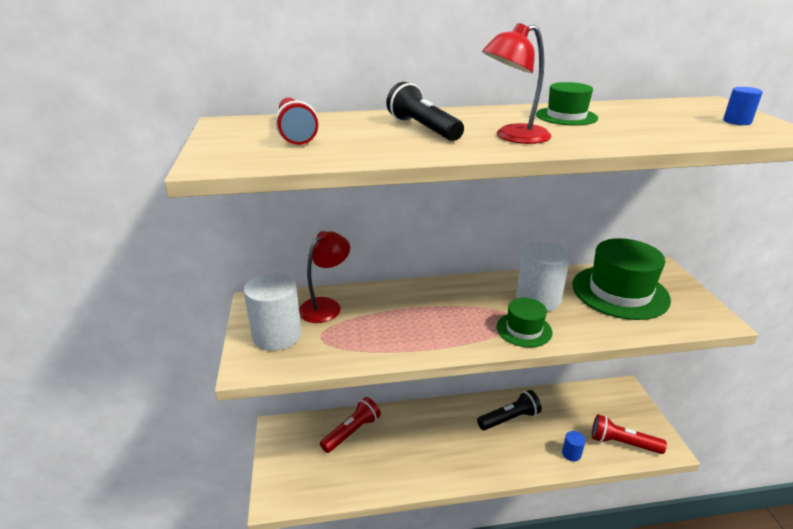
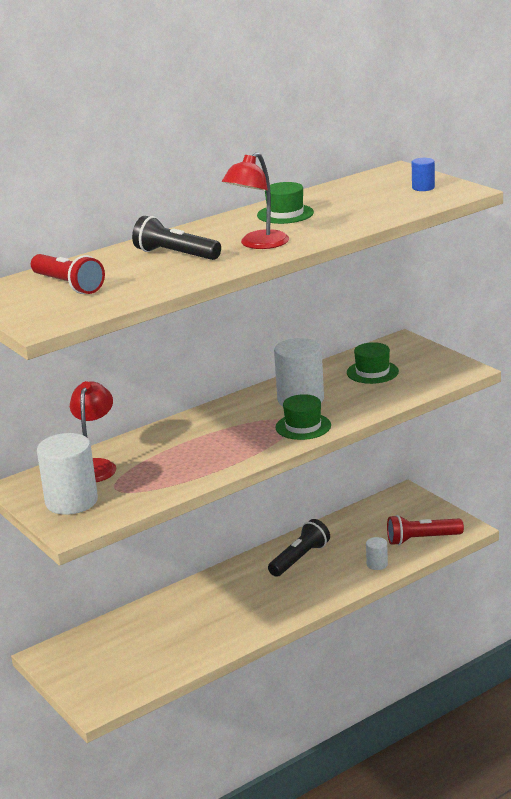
camera: 25 degrees left, 5 degrees down
(352, 432) = (136, 628): red flashlight -> none
(571, 453) = (377, 564): blue cylinder -> white cylinder
(620, 292) = (372, 372): green hat -> green hat, size x0.54

